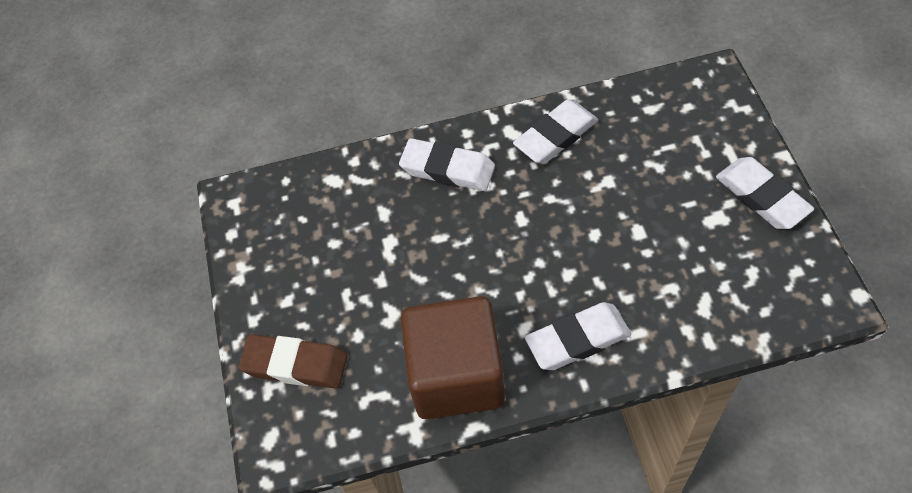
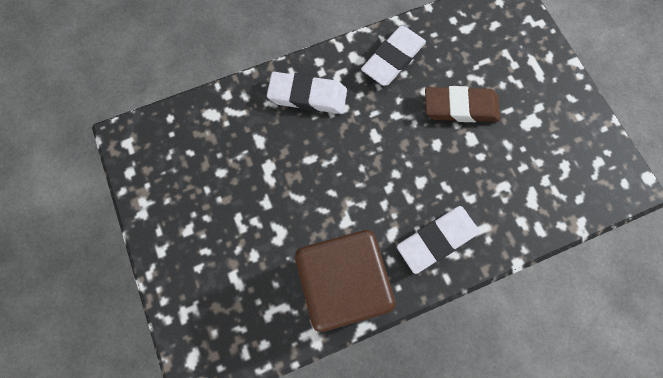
camera: 15 degrees left, 15 degrees up
(295, 364) = (204, 288): brown eraser -> brown eraser (460, 107)
(761, 197) = (564, 100): white eraser -> none

